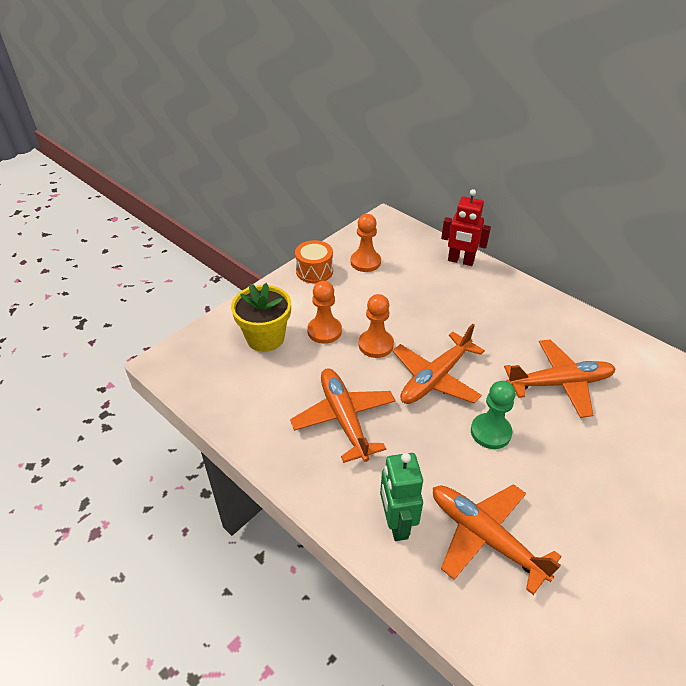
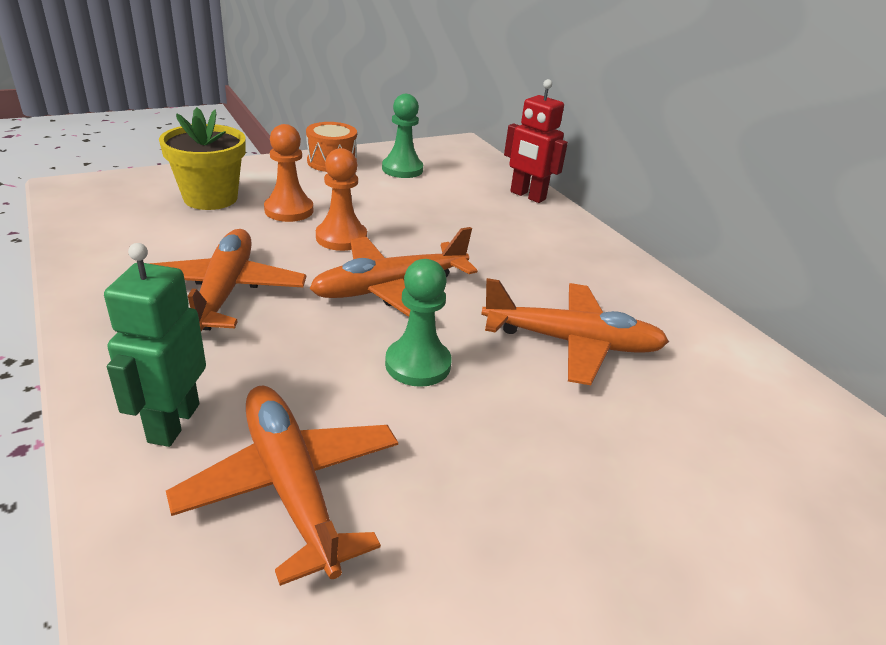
camera: 15 degrees right, 10 degrees down
(365, 262) = (402, 169): orange pawn -> green pawn

